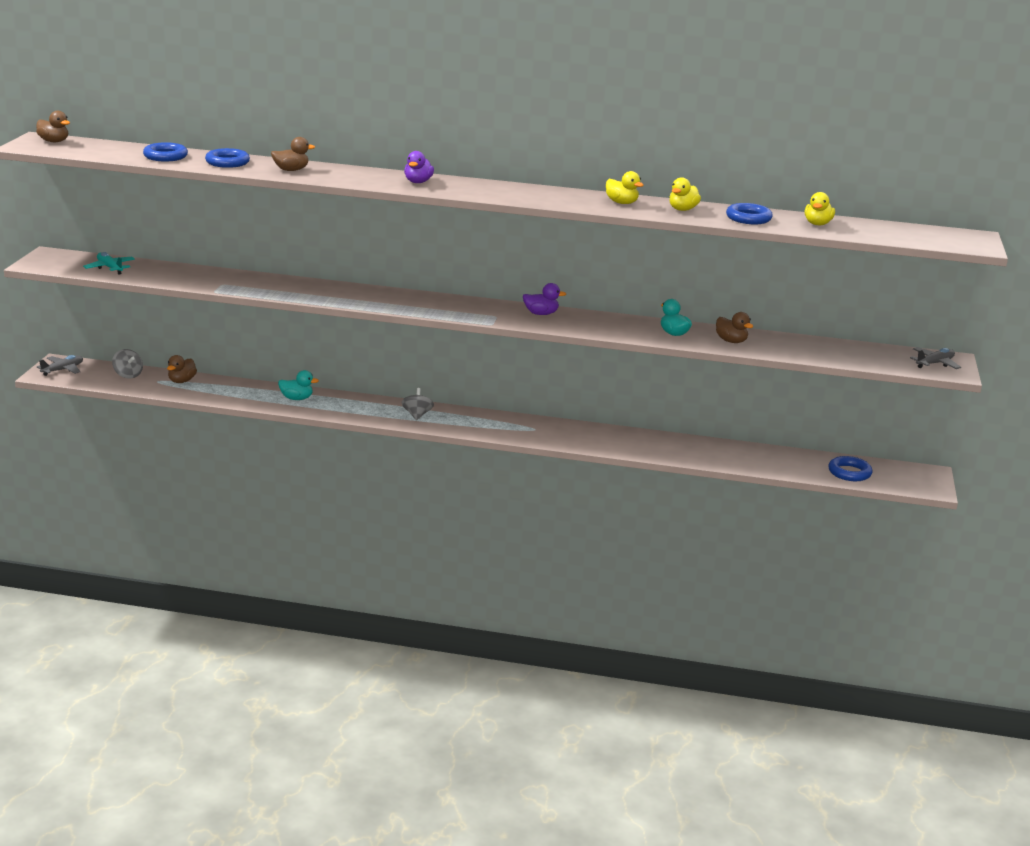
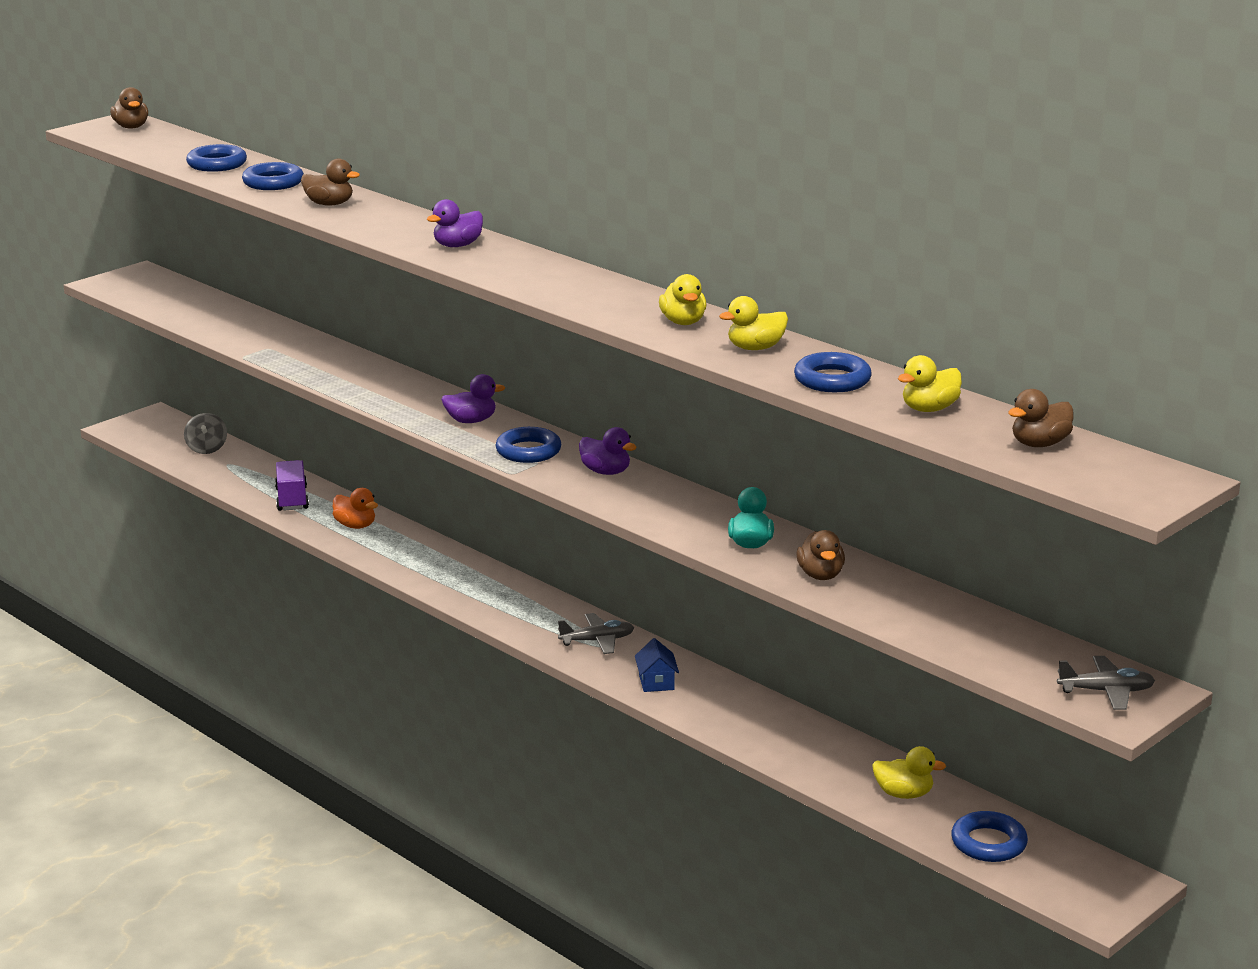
camera: 35 degrees right, 0 degrees up
(63, 370) = (146, 426): grey plane -> grey plane (597, 641)
(110, 268) = (176, 303): turquoise plane -> none
(182, 381) = (255, 470): brown duck -> brown duck (1039, 444)
(232, 392) = (292, 499): none -> purple truck
(296, 398) = (355, 525): turquoise duck -> orange duck
(417, 415) = (472, 585): grey spinning top -> none
(420, 302) = (471, 421): none -> purple duck
(481, 311) = (528, 451): none -> blue ring
(590, 440) = (656, 682): none -> blue house
(783, 461) = (904, 794): none -> yellow duck

